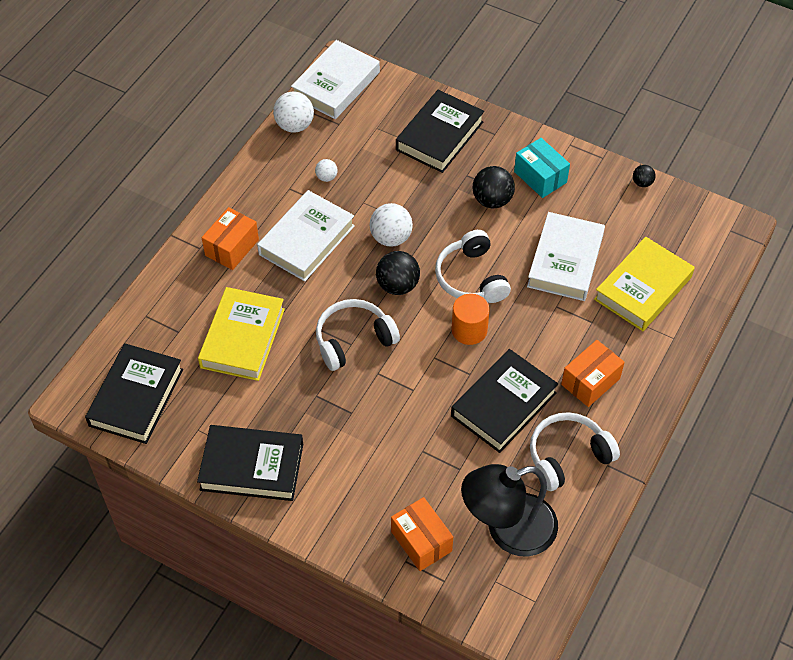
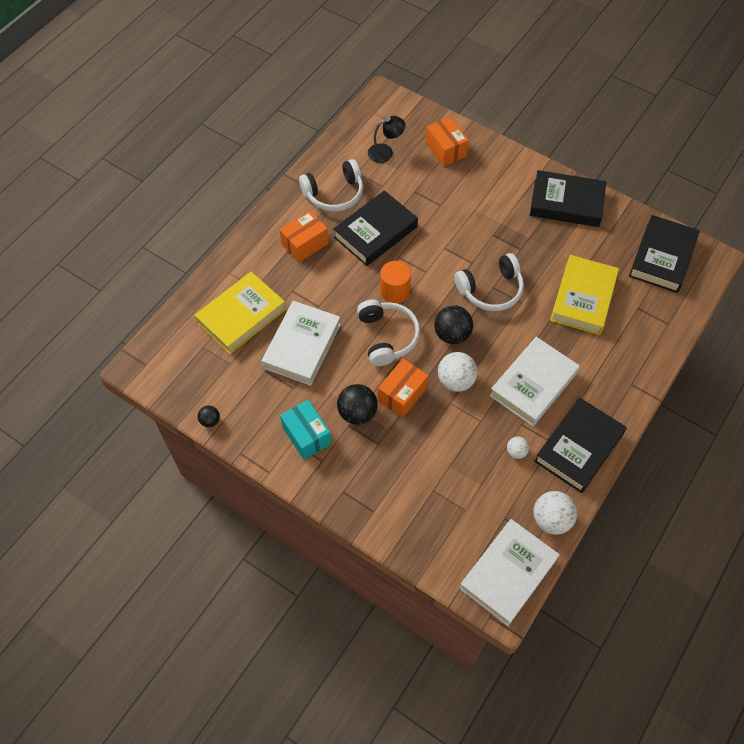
camera: 175 degrees left, 5 degrees up
(232, 247) = (601, 382): orange box -> orange box (402, 394)
(439, 136) = (400, 493): black book -> black book (578, 447)
(508, 530) = (385, 152): black lamp -> black lamp, size x0.52

